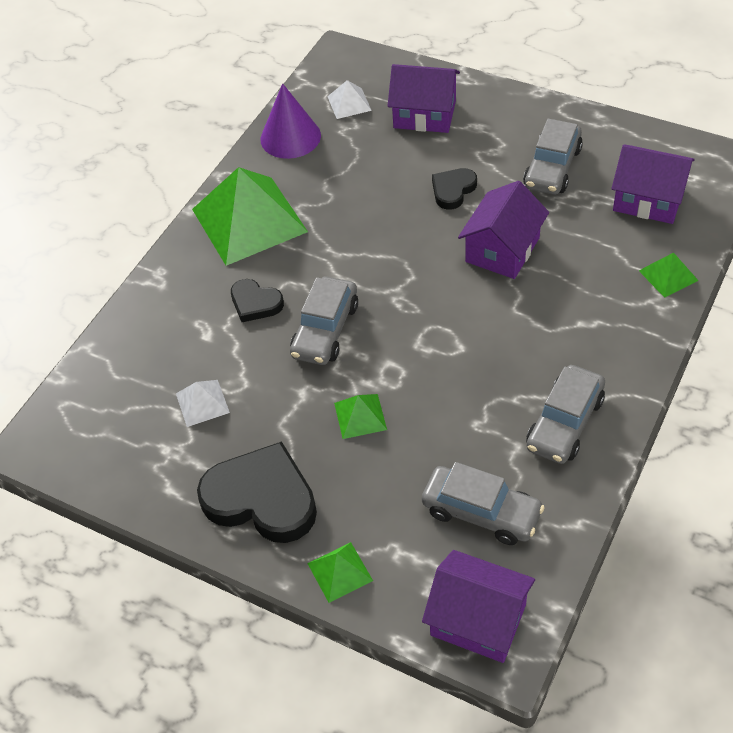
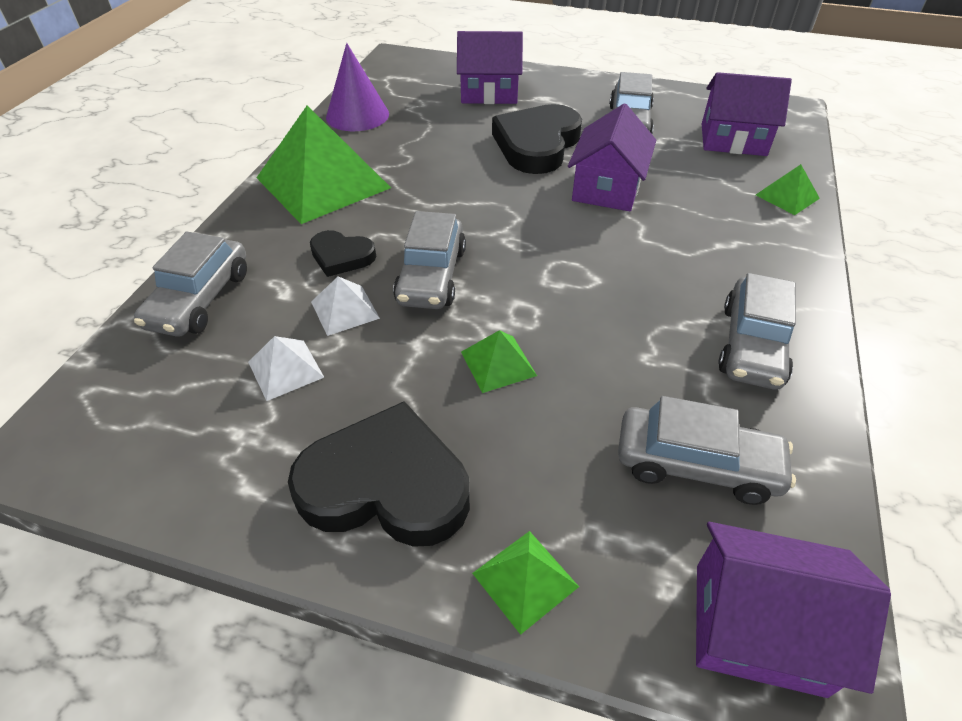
camera: 15 degrees left, 5 degrees down
(142, 334) = (200, 299): none -> grey car
(349, 103) = (412, 88): white pyramid -> white pyramid (345, 309)
(453, 190) = (537, 145): black heart -> black heart, size x1.89

